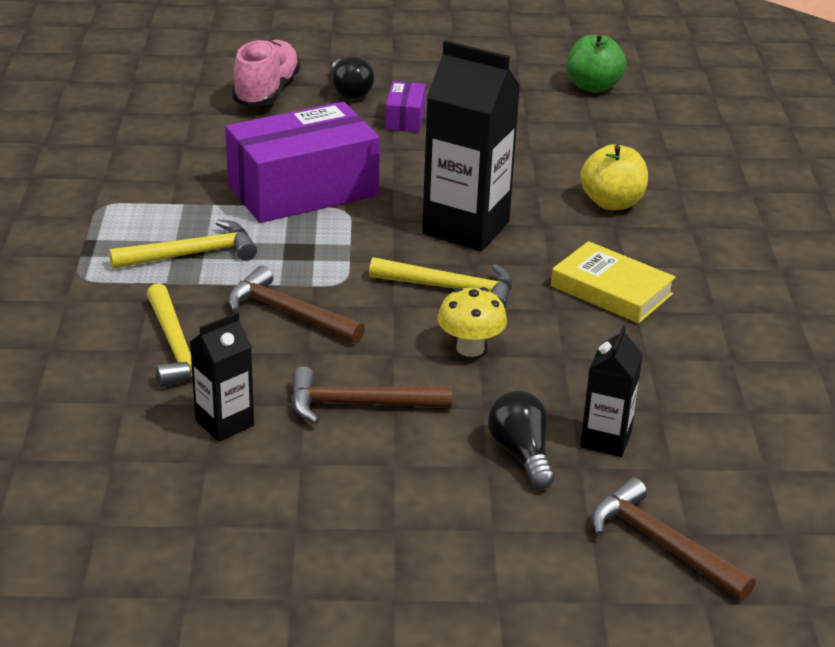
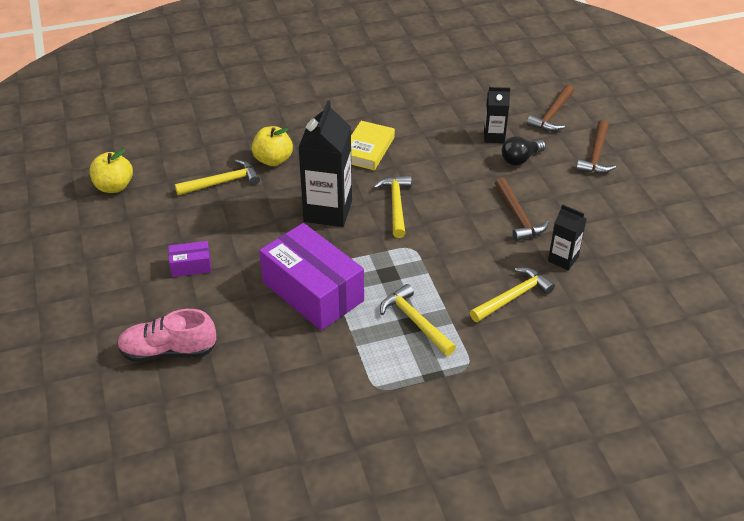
camera: 105 degrees left, 10 degrees up
(288, 313) = (454, 261): brown hammer -> brown hammer (596, 155)
(349, 91) = (154, 304): black light bulb -> none
(470, 348) = (448, 188): yellow mushroom -> none
(571, 158) = (222, 182): none -> yellow hammer
(593, 87) = (114, 186): green apple -> yellow apple

